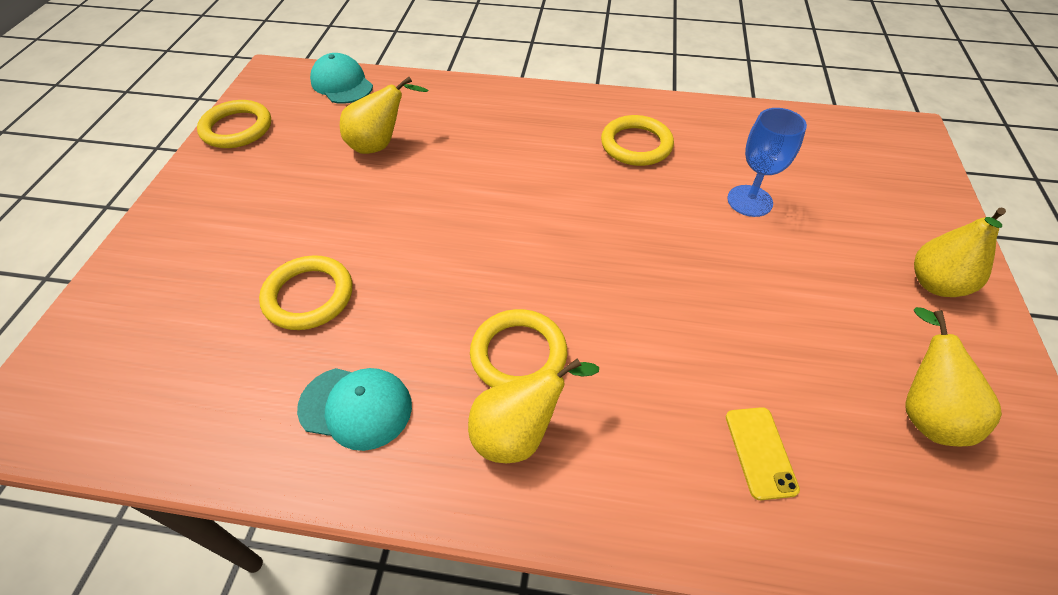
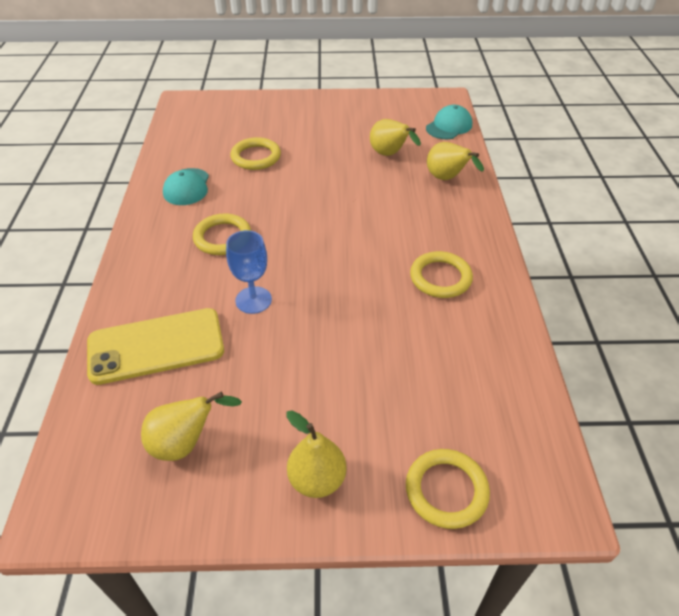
camera: 80 degrees right, 5 degrees down
(237, 128) = (384, 101): yellow ring -> yellow ring (446, 490)
(519, 433) = (171, 244): yellow pear -> yellow pear (447, 179)
(749, 201) = (391, 350): blue goblet -> blue goblet (253, 300)
(760, 452) = (156, 346): yellow phone -> yellow phone, size x2.20

